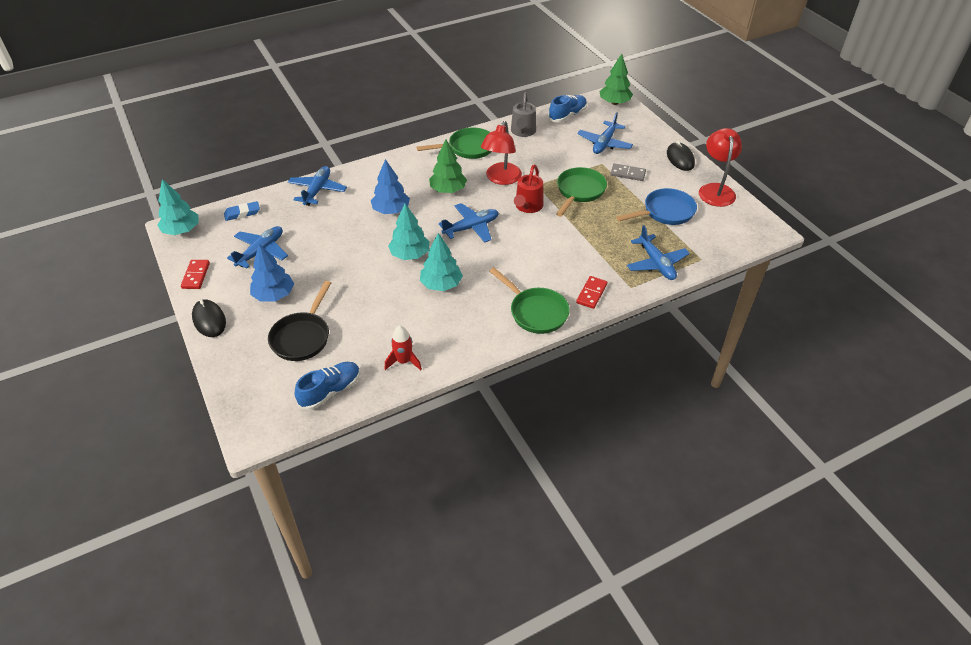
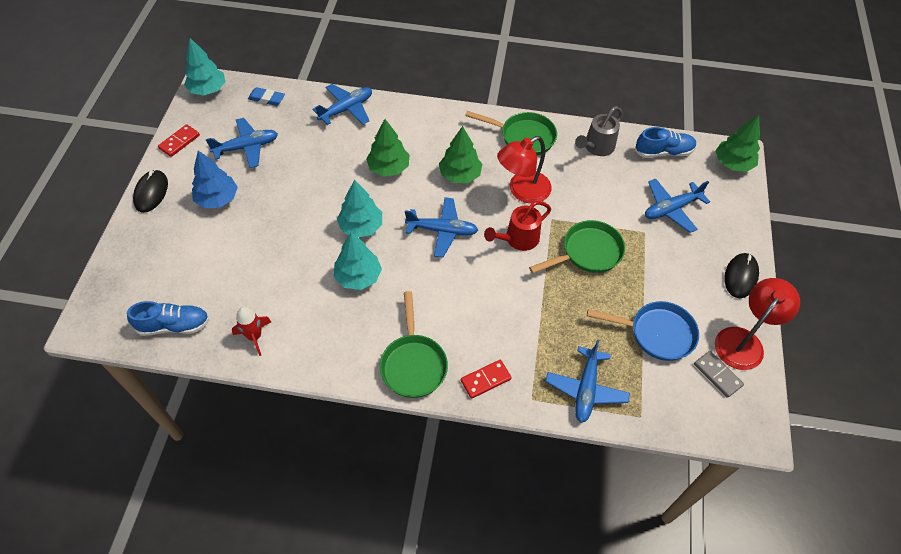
camera: 35 degrees right, 10 degrees up
(302, 337) = (201, 256): black pan -> none
(391, 210) = (388, 168): blue tree -> green tree
(627, 173) = (661, 261): grey domino -> grey domino (717, 375)

